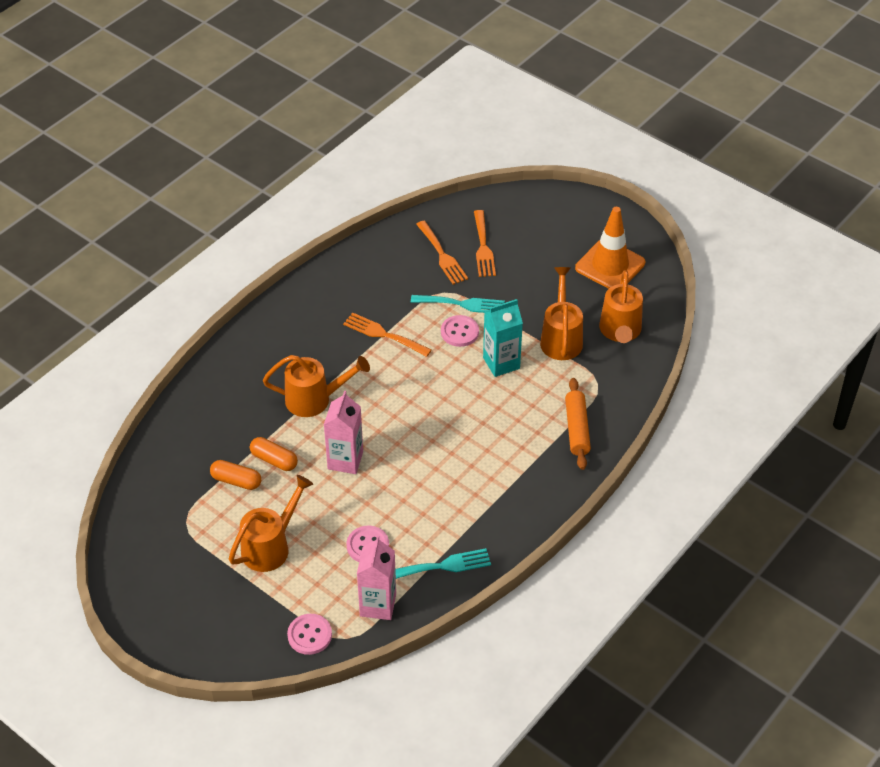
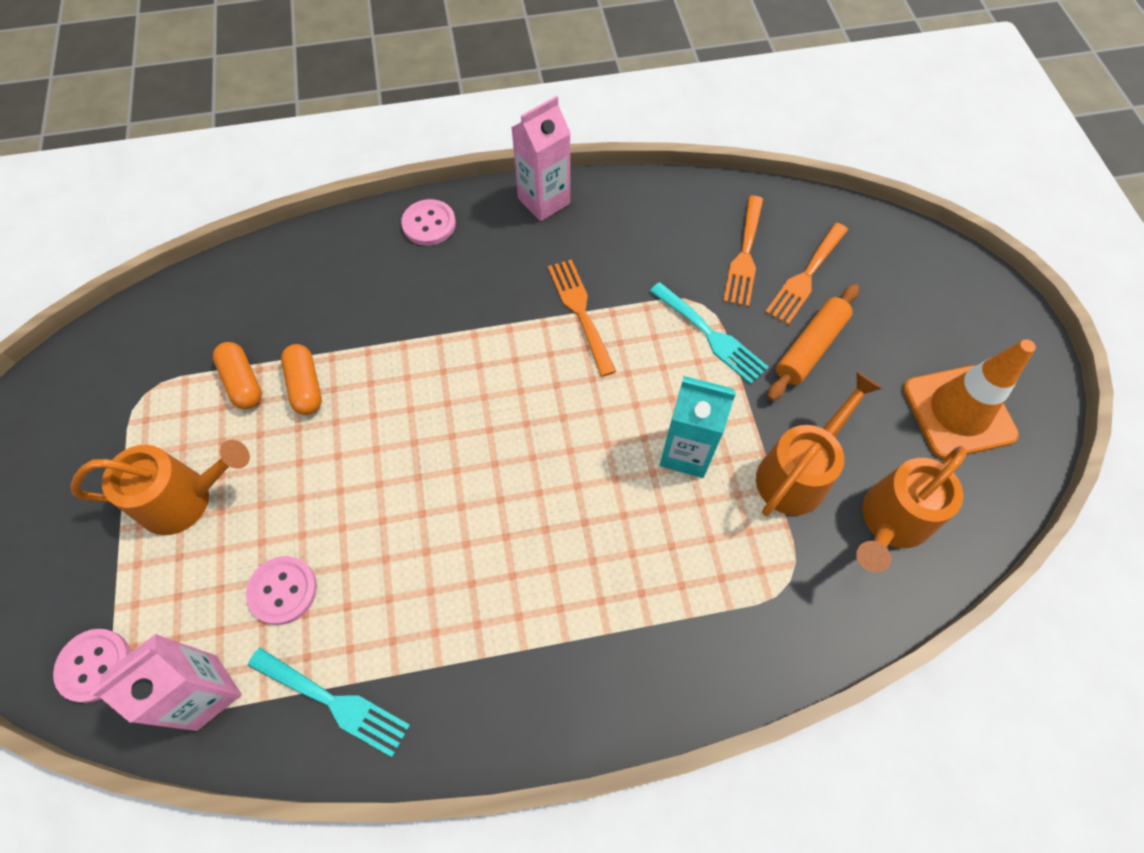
camera: 40 degrees right, 15 degrees up
(315, 400) = (424, 341): orange watering can -> none
(345, 460) = (377, 447): pink carton -> pink carton (544, 201)
(459, 332) = (673, 371): pink button -> pink button (429, 224)
(577, 429) = (699, 631): orange rolling pin -> orange rolling pin (810, 347)

